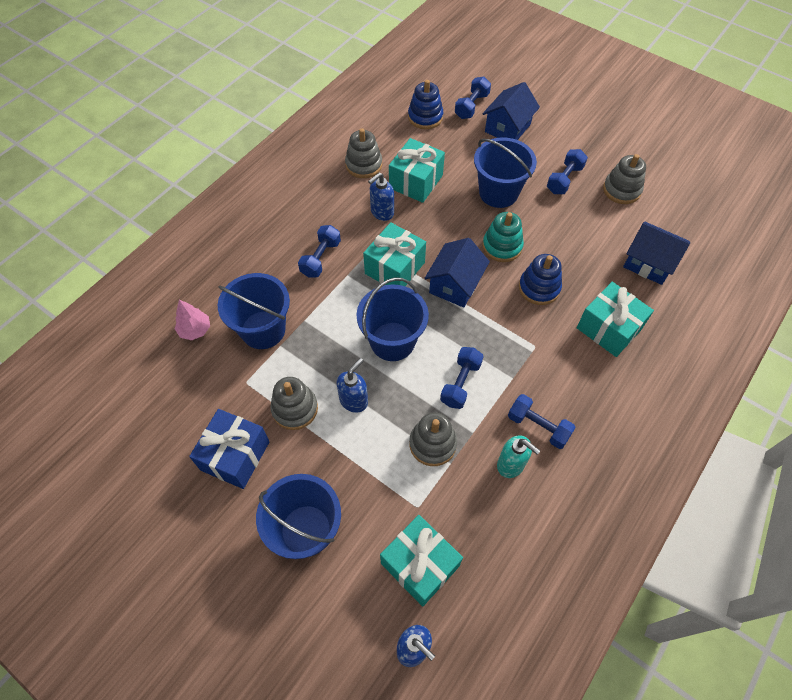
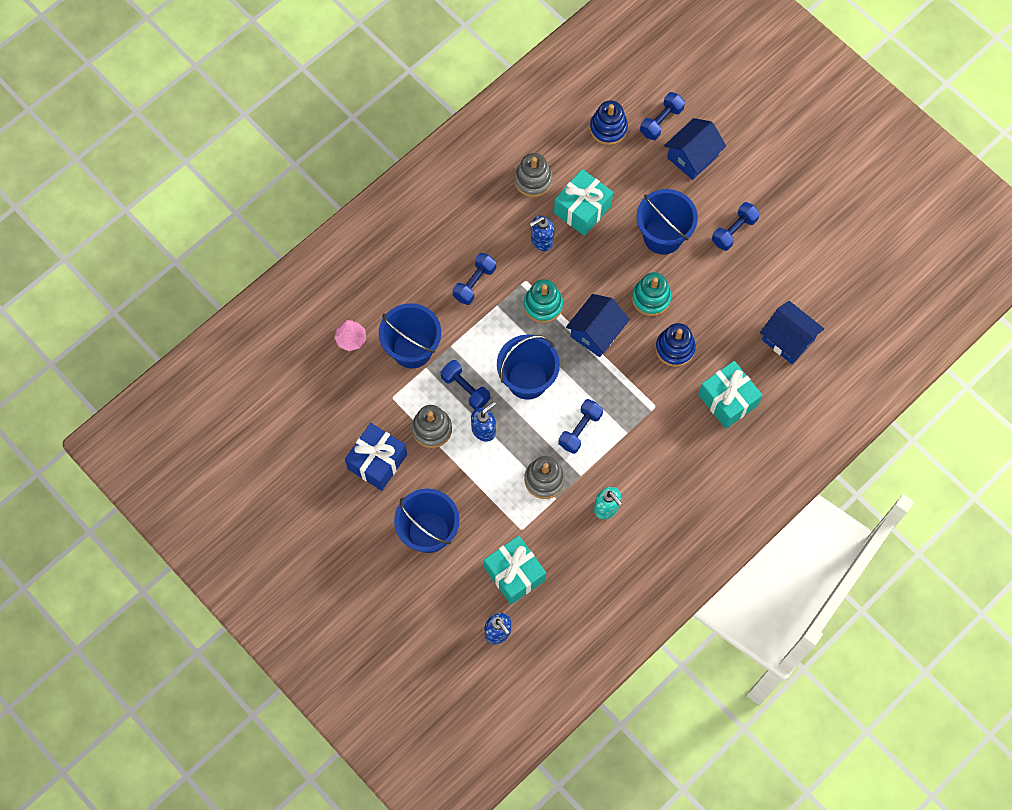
camera: 10 degrees right, 10 degrees up
(394, 268) = (543, 305): turquoise gift -> turquoise stacking toy
(538, 426) = (638, 480): blue dumbbell -> blue dumbbell (465, 389)
(621, 190) = (788, 253): grey stacking toy -> none

